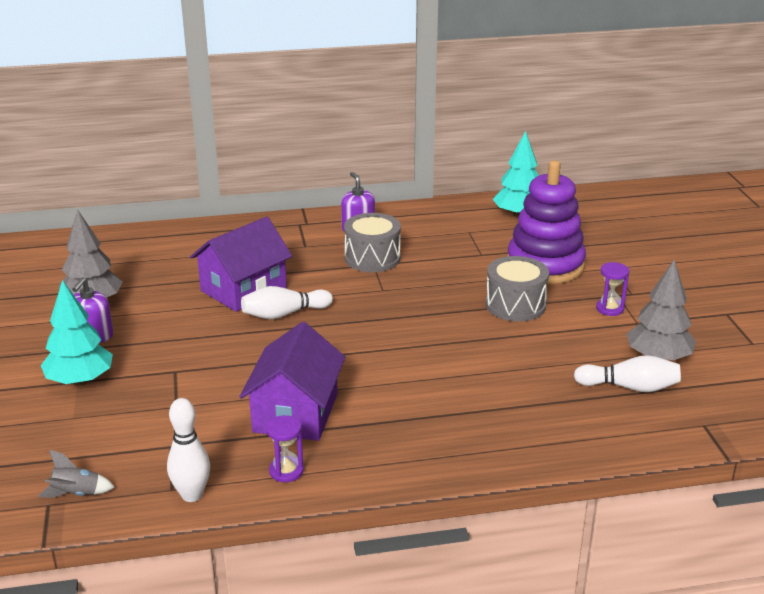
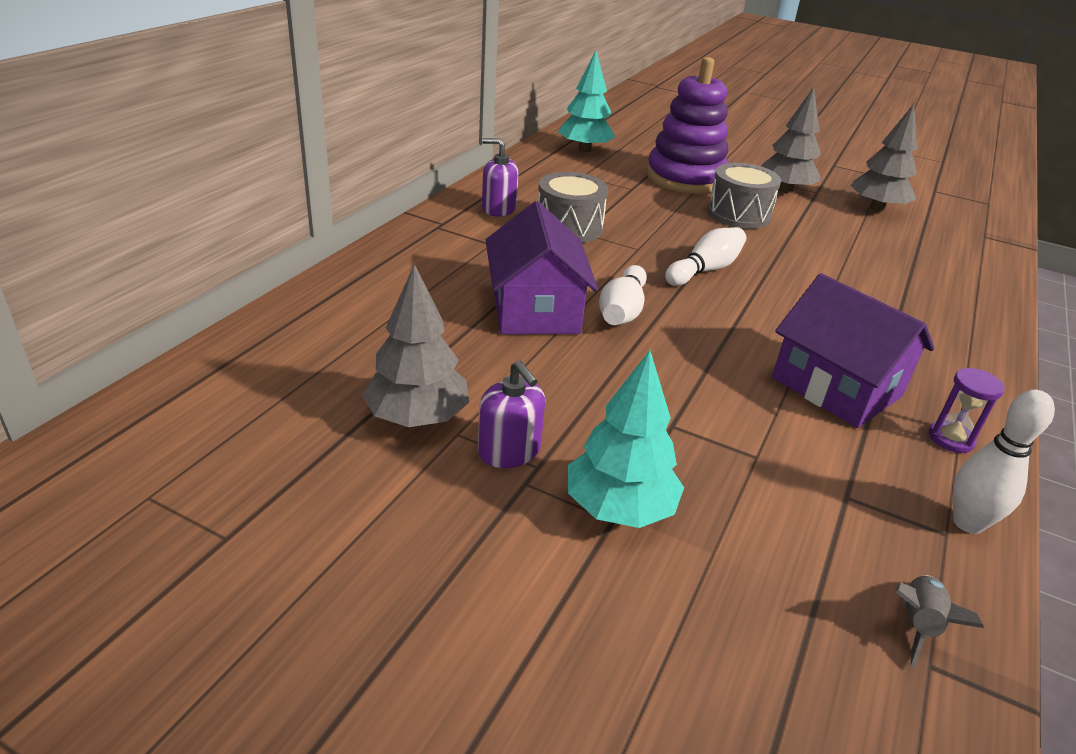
camera: 55 degrees left, 5 degrees up
(610, 309) = (785, 190): purple hourglass -> grey tree
(630, 387) = (912, 234): white bowling pin -> white bowling pin (705, 270)

